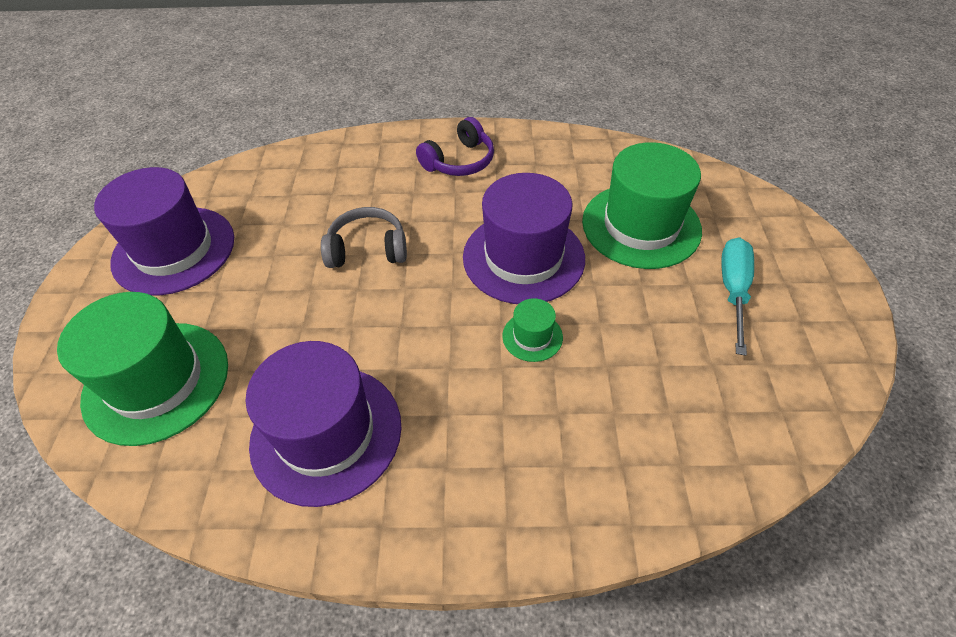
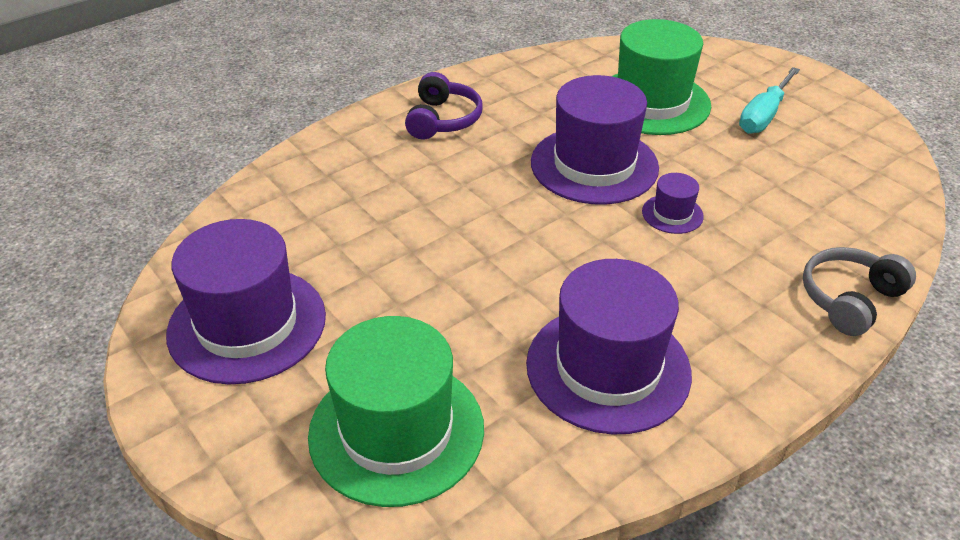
camera: 40 degrees left, 10 degrees down
(367, 249) = (453, 224): grey headphones -> grey headphones (849, 299)
(532, 336) = (672, 214): green hat -> purple hat
(733, 290) = (764, 115): turquoise screwdriver -> turquoise screwdriver turned 120 degrees counterclockwise

